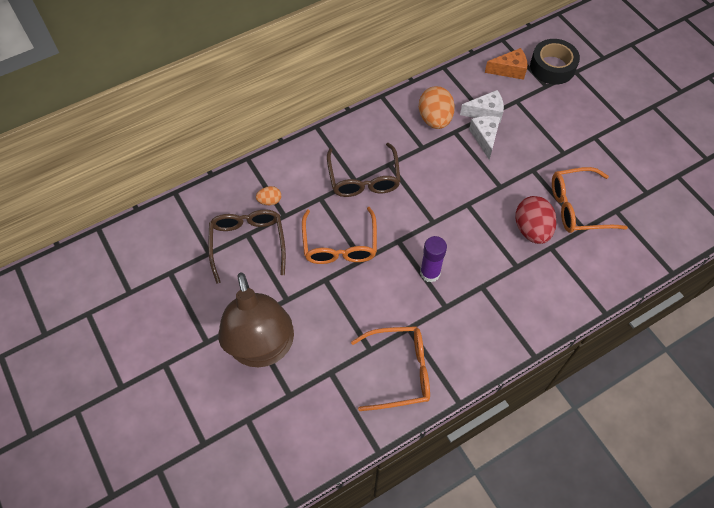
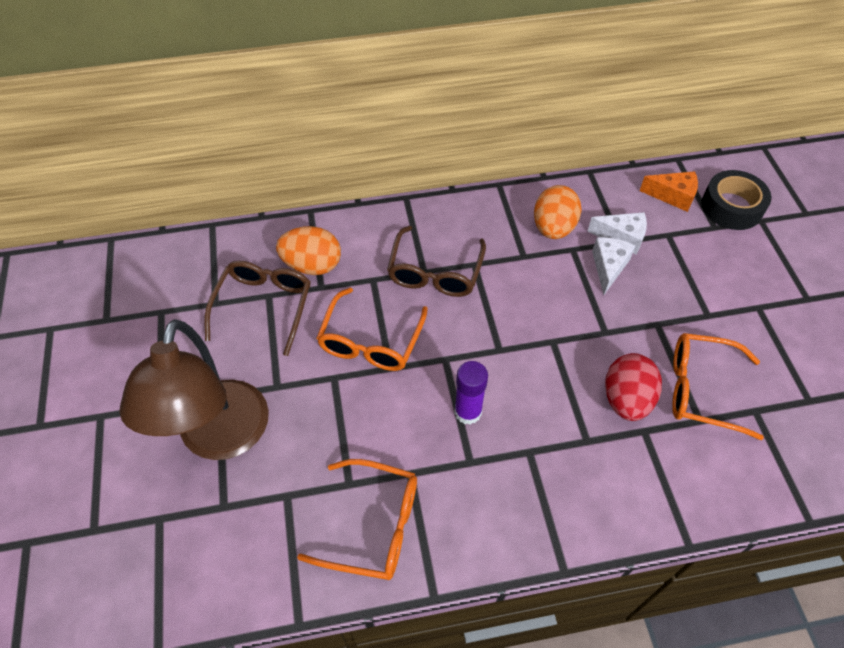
camera: 20 degrees right, 5 degrees down
(270, 201) = (312, 265): orange egg -> orange egg, size x1.98

